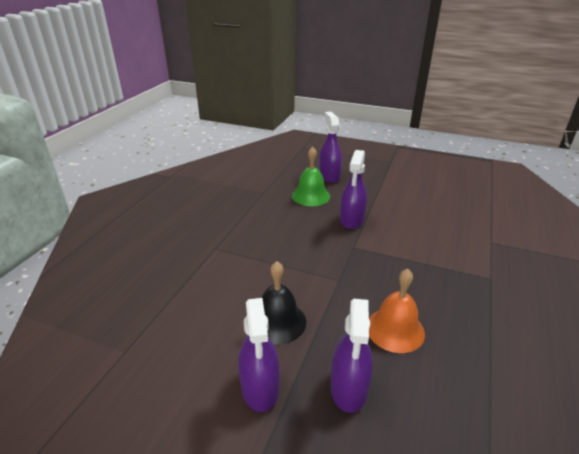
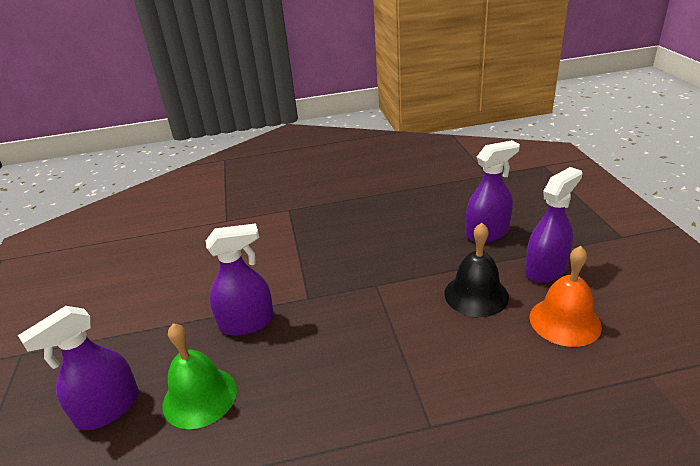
camera: 120 degrees left, 0 degrees up
(395, 329) = (406, 233): orange bell -> orange bell (565, 321)

